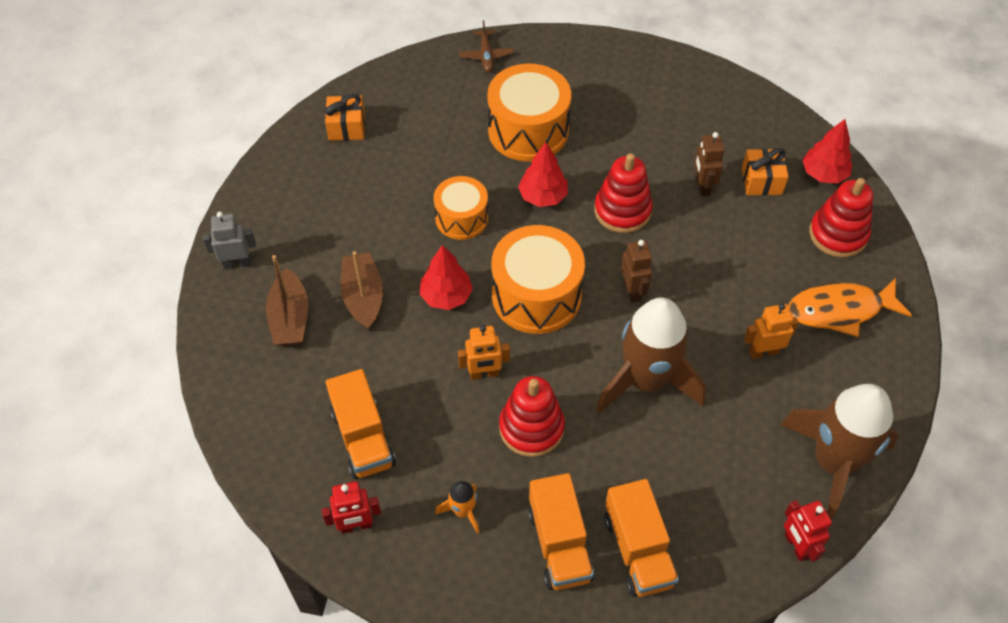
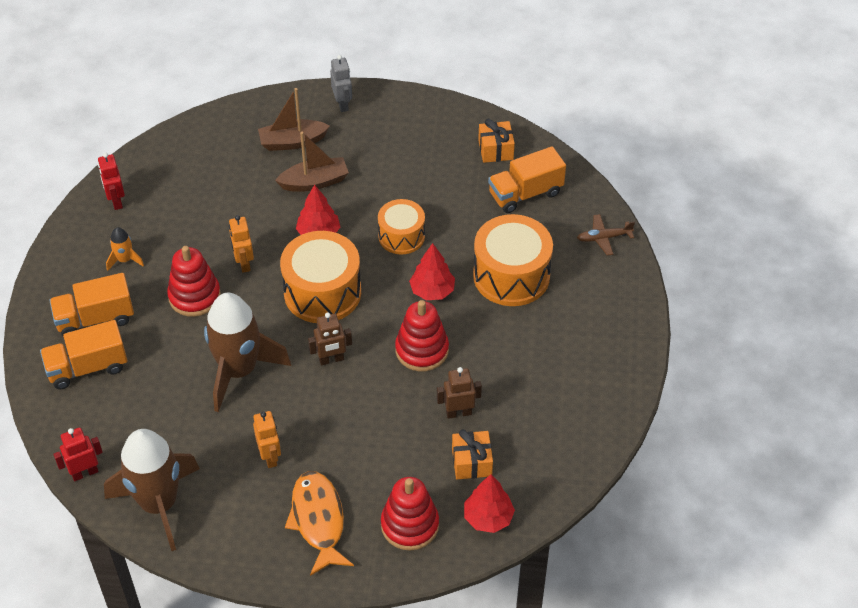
camera: 85 degrees right, 5 degrees down
(363, 438) = (187, 197): orange truck -> orange truck (525, 193)

